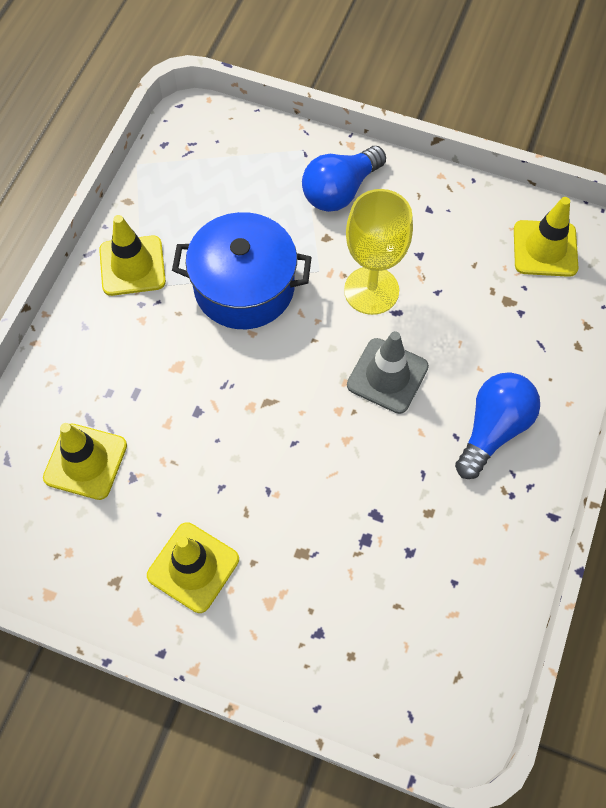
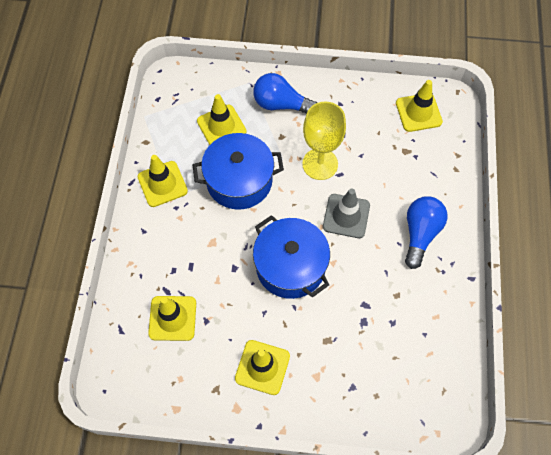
camera: 15 degrees left, 0 degrees up
(243, 203) = (221, 126): none -> yellow traffic cone
(281, 429) = (290, 266): none -> blue pot
(340, 191) = (281, 104): blue light bulb -> blue light bulb turned 75 degrees clockwise

